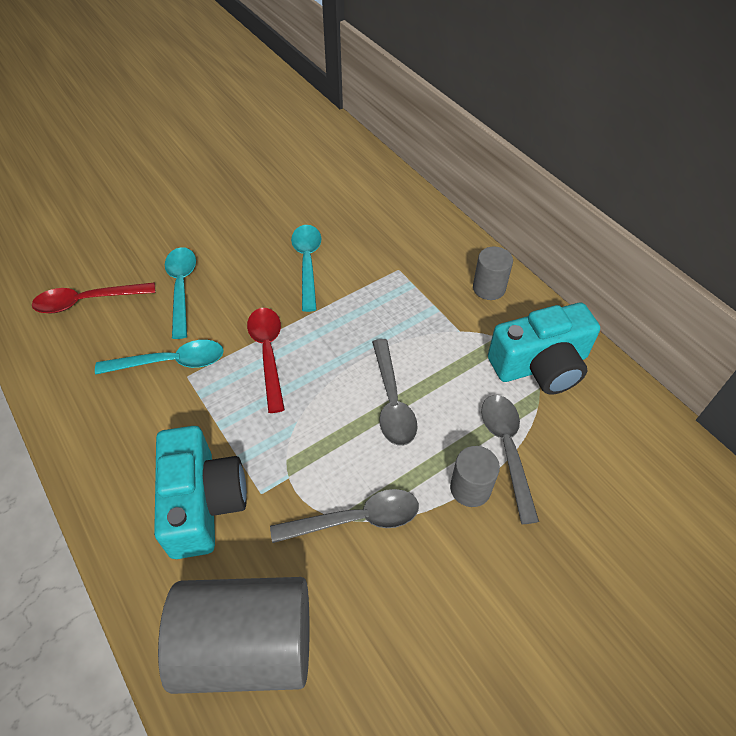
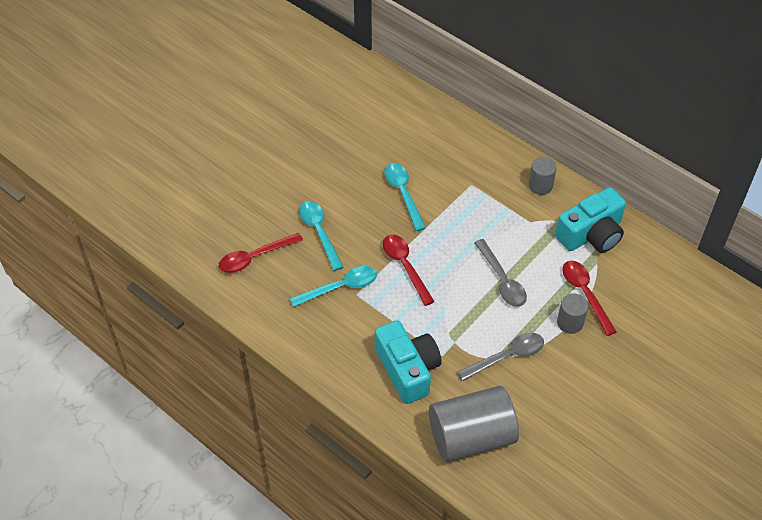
camera: 15 degrees left, 0 degrees up
(506, 449) = (585, 294): grey spoon -> red spoon

